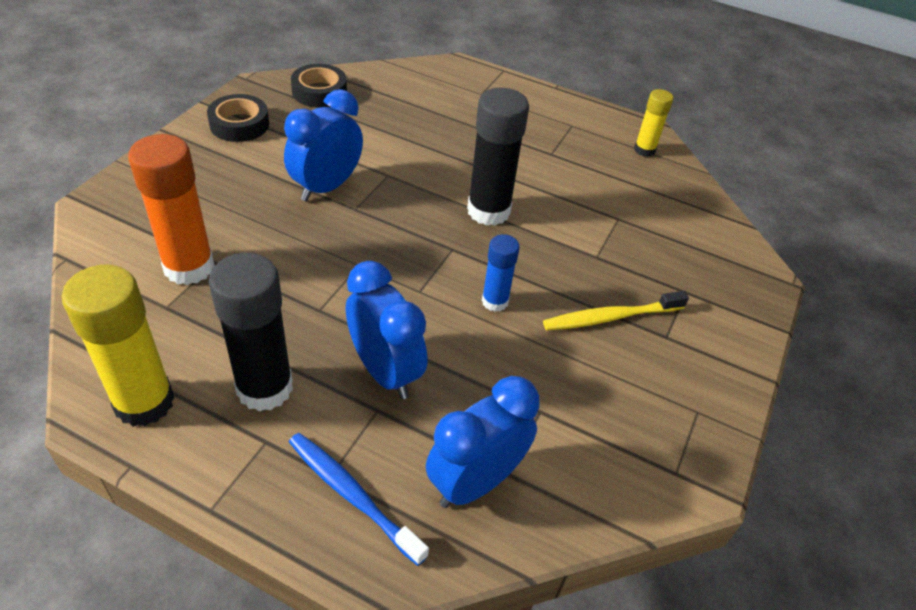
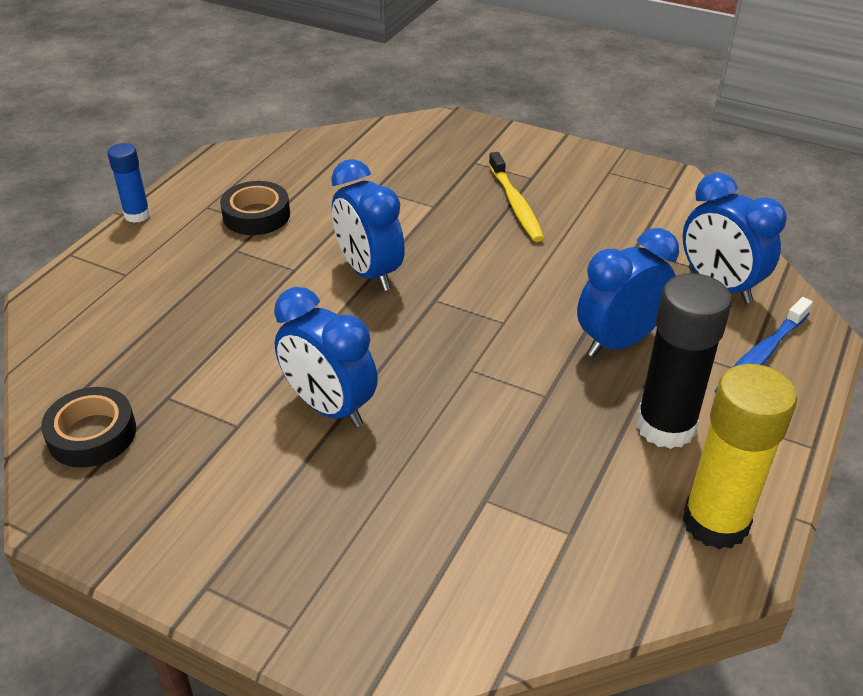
camera: 85 degrees left, 5 degrees down
(189, 267) = (499, 523): orange glue stick -> none
(239, 124) = (172, 520): black tape -> black tape (256, 215)
(488, 211) = (369, 272): black glue stick -> blue clock
(495, 301) = (509, 271): blue glue stick -> blue glue stick (137, 215)
(644, 150) = (259, 162): yellow glue stick -> none

